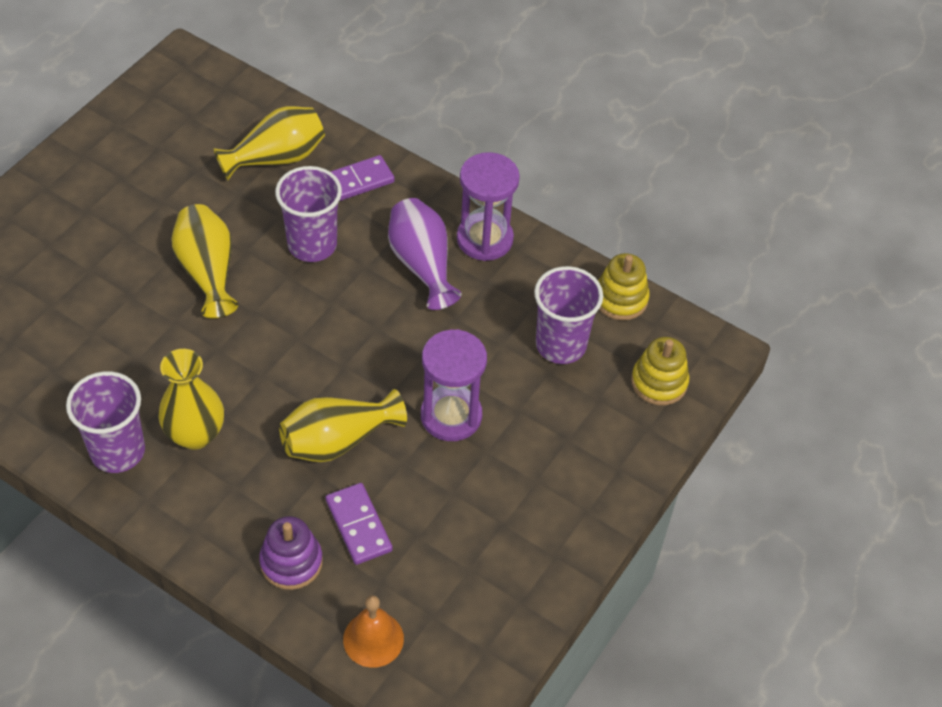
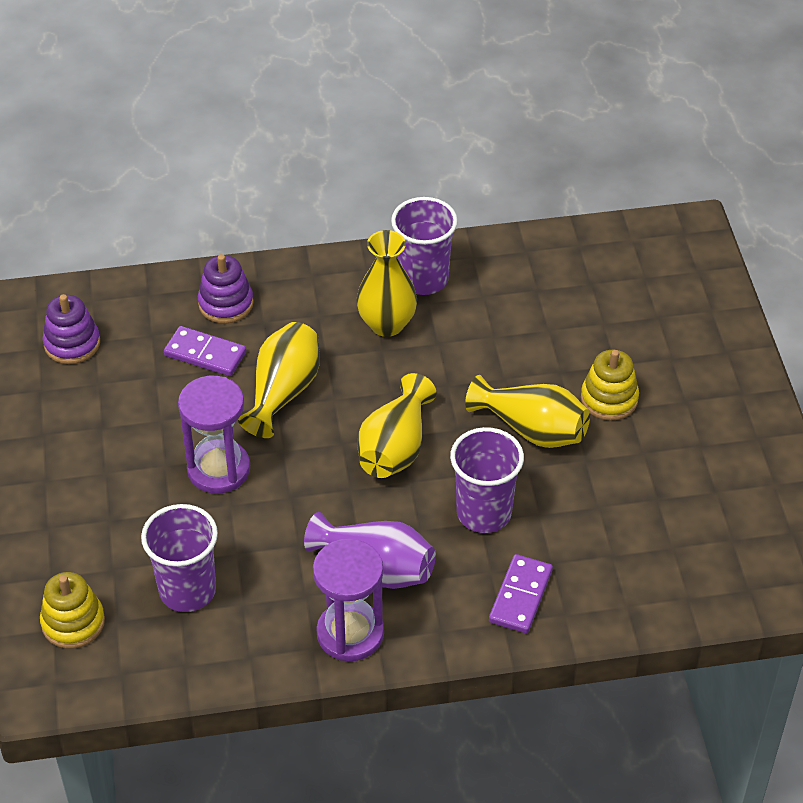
camera: 140 degrees right, 5 degrees down
(276, 158) = (612, 562): yellow vase -> yellow vase (395, 448)
(373, 639) = (122, 303): orange bell -> none
(454, 629) = (72, 343): none -> purple stacking toy
(620, 299) = (174, 673): yellow stacking toy -> yellow stacking toy (609, 399)

